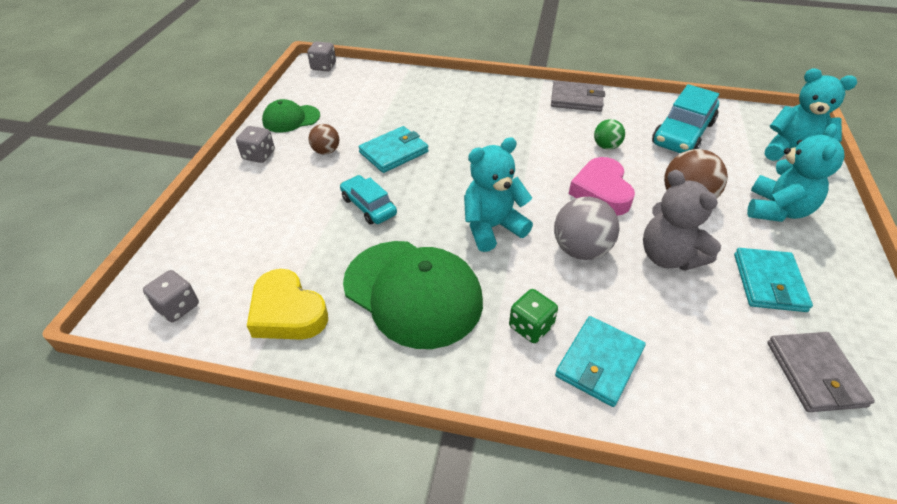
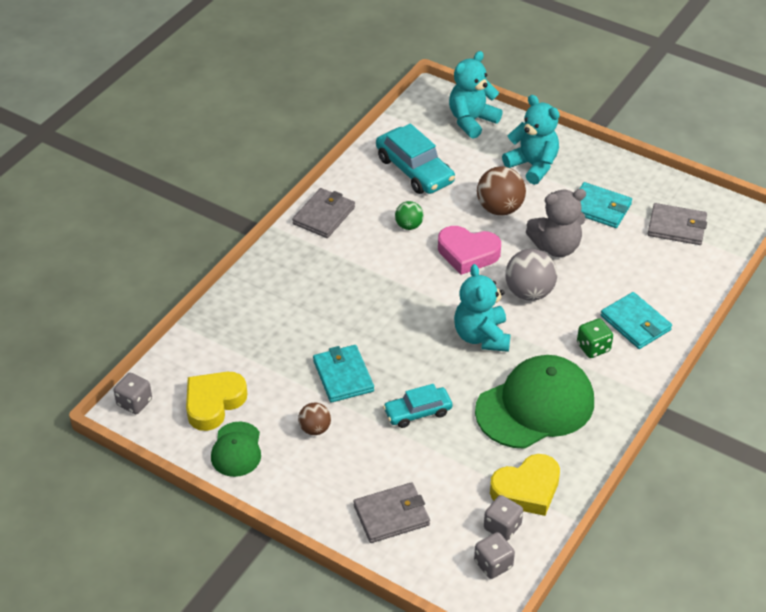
camera: 70 degrees left, 0 degrees up
(235, 218) = (391, 515): none -> grey wallet
(259, 155) = (294, 486): grey dice -> grey dice (502, 527)
(336, 97) = (213, 403): none -> yellow heart

